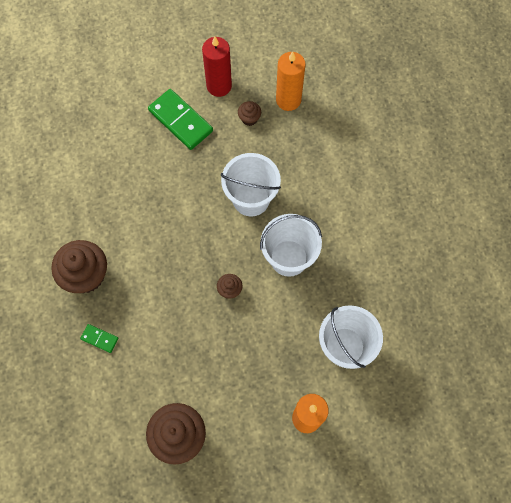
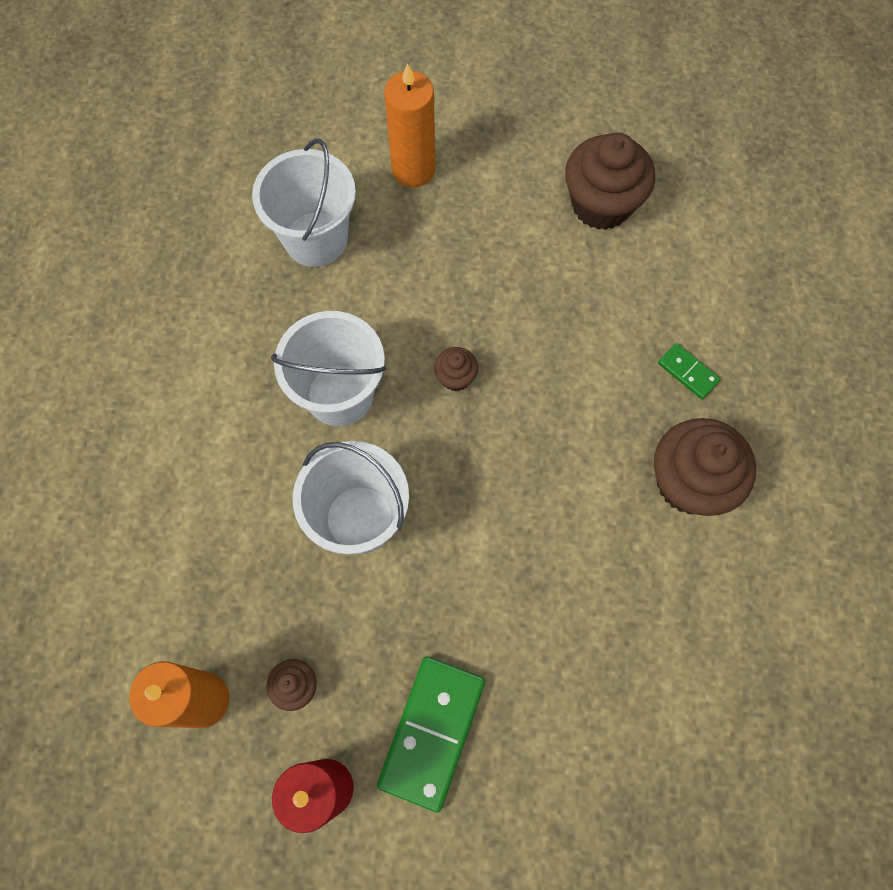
camera: 160 degrees left, 0 degrees up
(180, 121) = (432, 732): green domino -> green domino turned 45 degrees clockwise

